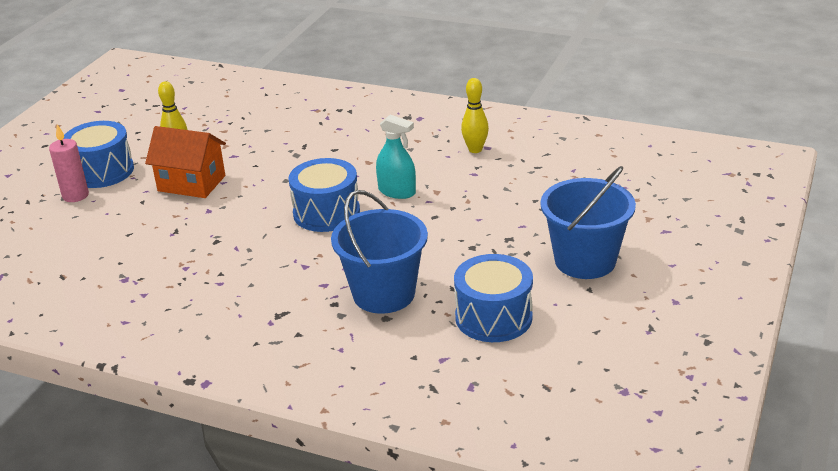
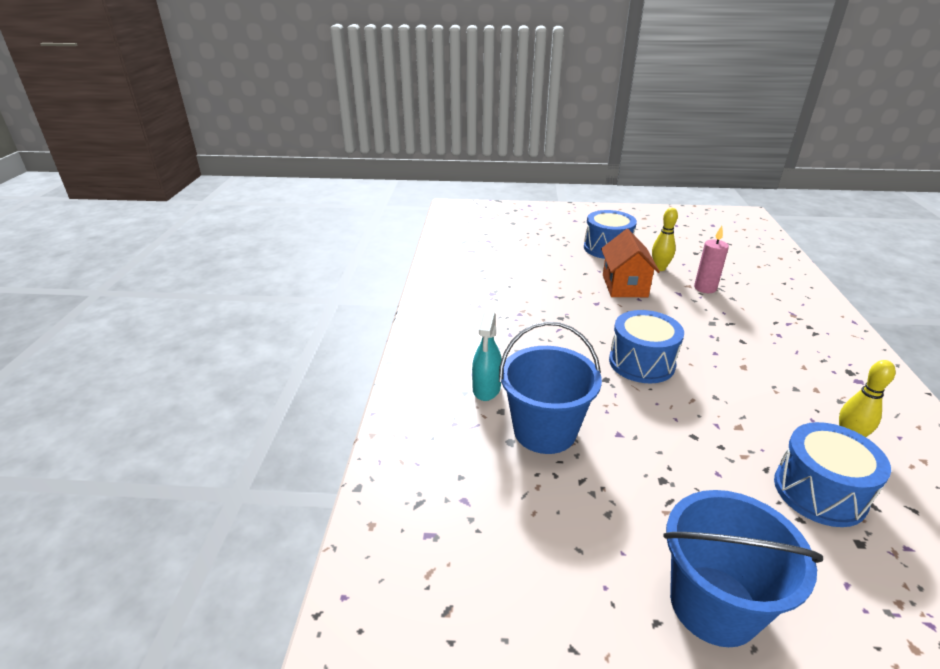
camera: 70 degrees right, 0 degrees up
(75, 196) = (571, 248): pink candle -> pink candle (705, 288)
(397, 191) = (712, 398): turquoise spray bottle -> turquoise spray bottle (486, 388)
(493, 317) = (550, 528): blue drum -> blue drum (819, 492)

